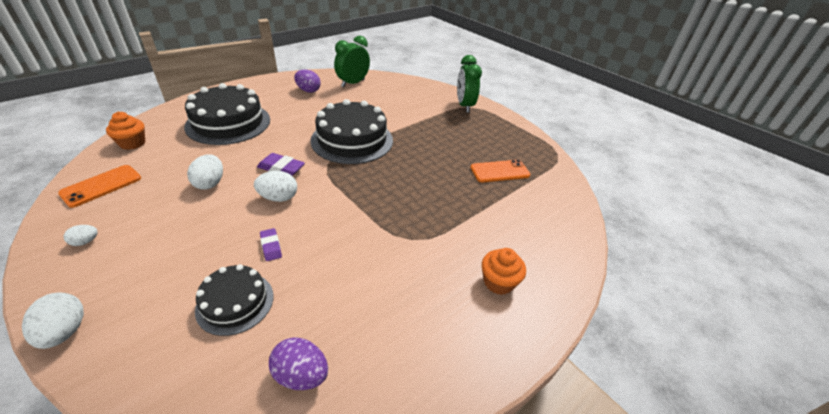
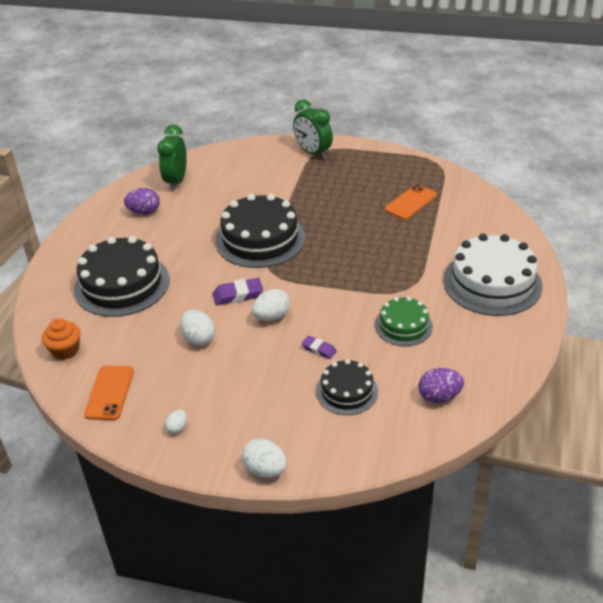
camera: 30 degrees left, 0 degrees up
(365, 271) = (403, 326): none -> green cake
(498, 282) = (492, 283): orange cupcake -> white cake

